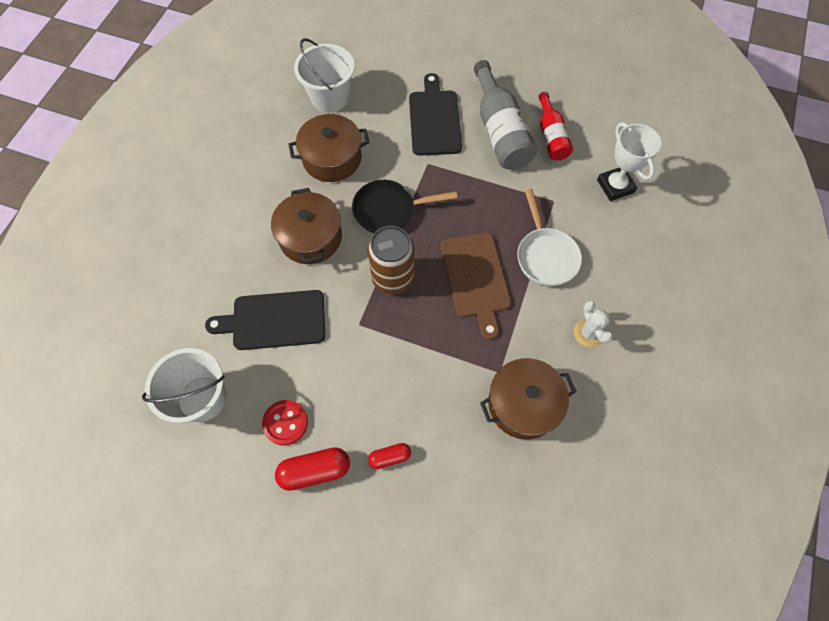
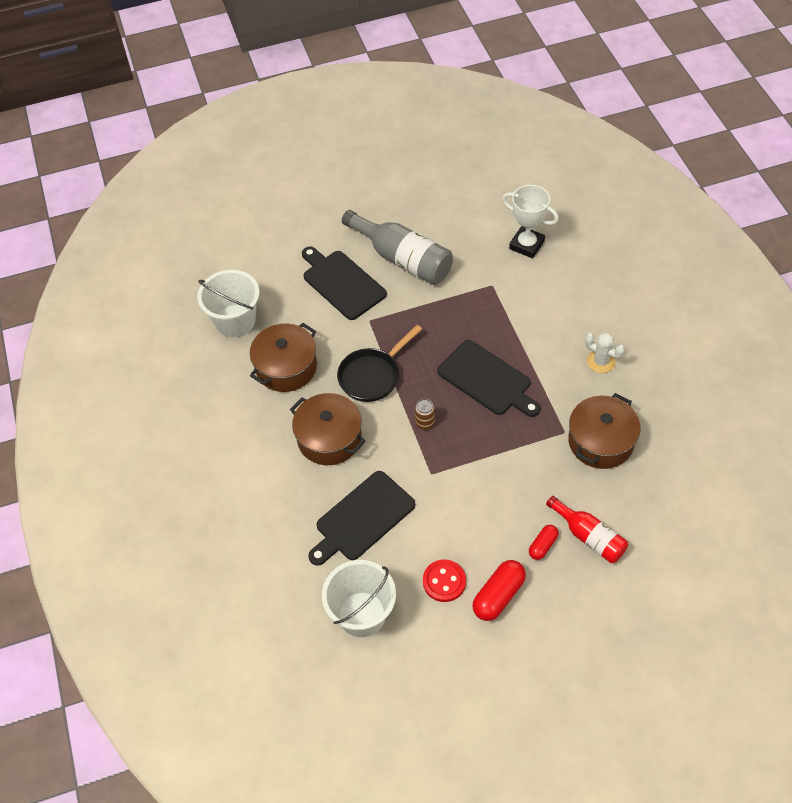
camera: 35 degrees left, 10 degrees down
(393, 278) = (425, 423): brown can -> brown can, size x0.46
(476, 278) = (487, 379): brown cutting board -> black cutting board
(545, 256) = (522, 329): white pan -> none
(551, 136) = (446, 238): red bottle -> red bottle (589, 537)

